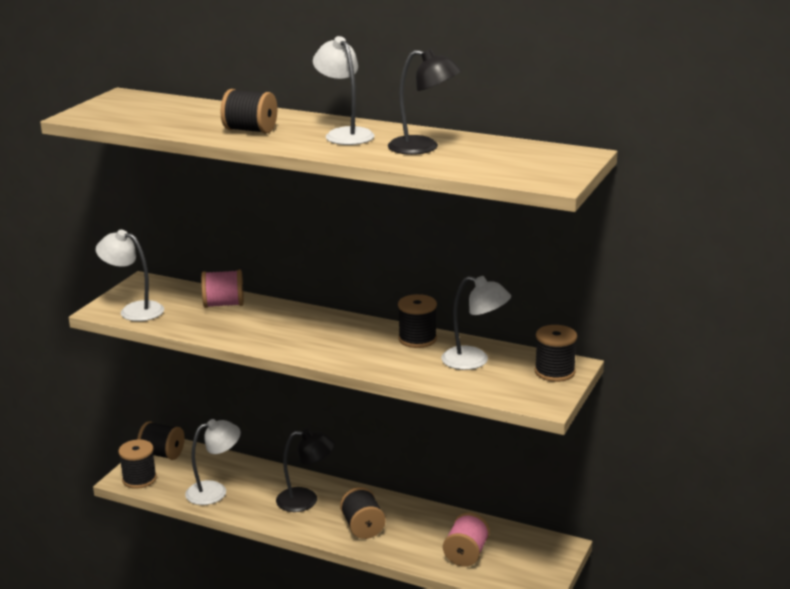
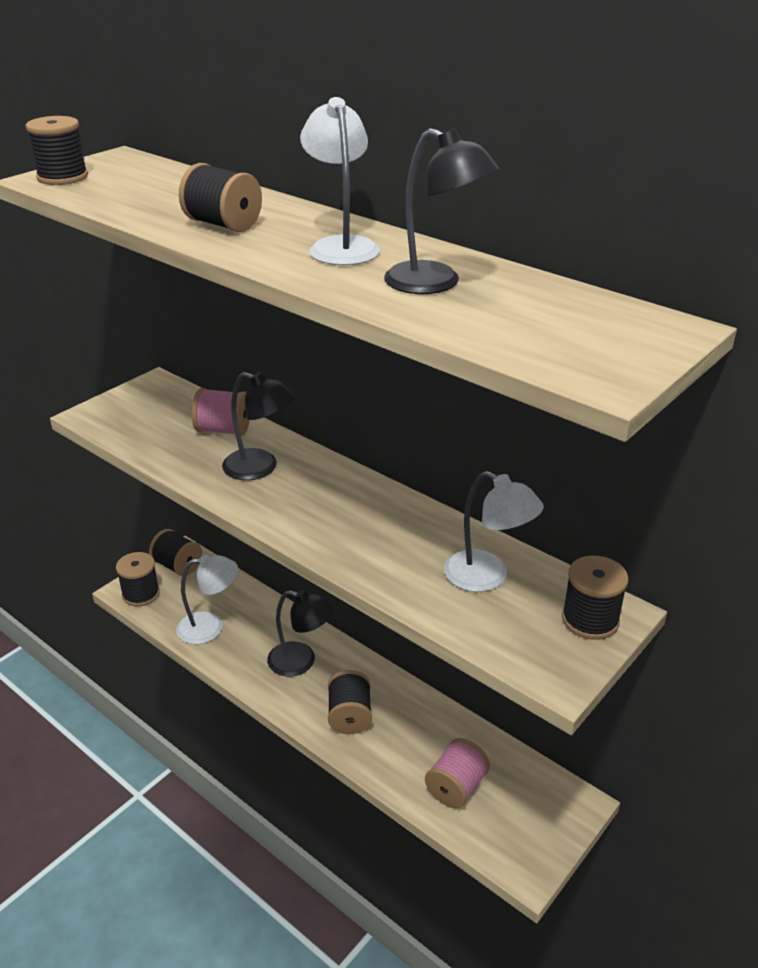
camera: 15 degrees right, 10 degrees up
(134, 310) = (122, 421): white lamp -> none
(269, 324) = (260, 468): none -> black lamp
(417, 339) = (427, 526): black spool -> black spool (62, 177)

